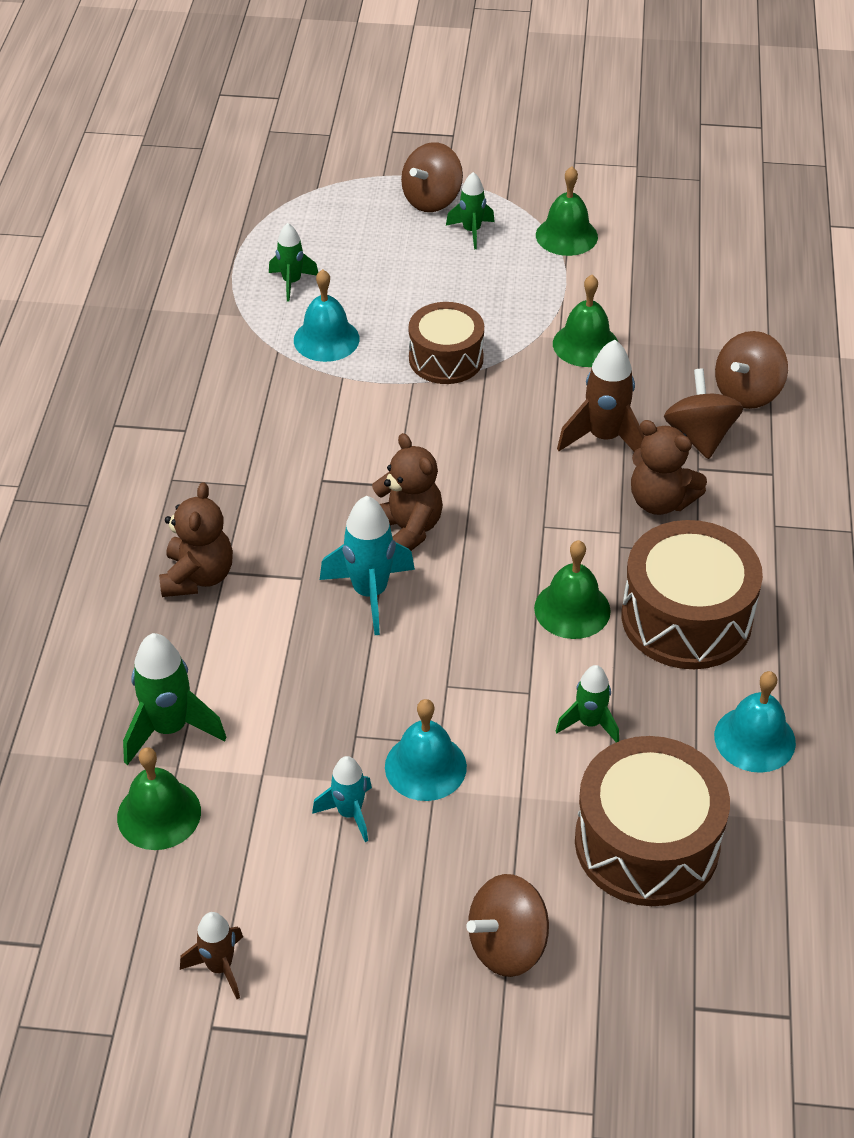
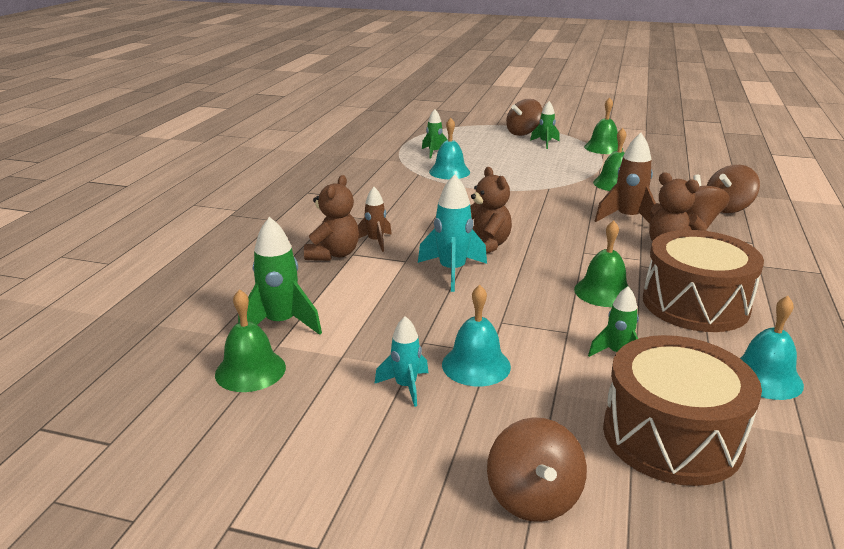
camera: 10 degrees right, 20 degrees down
(220, 967) = (256, 479): brown rocket -> brown rocket (375, 242)
(446, 358) = (523, 183): brown drum -> none
(507, 945) = (533, 498): brown spinning top -> brown spinning top turned 75 degrees counterclockwise

